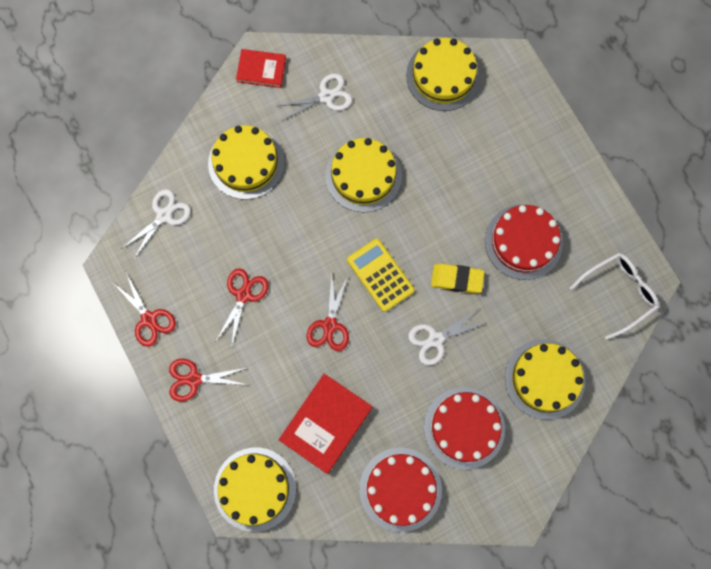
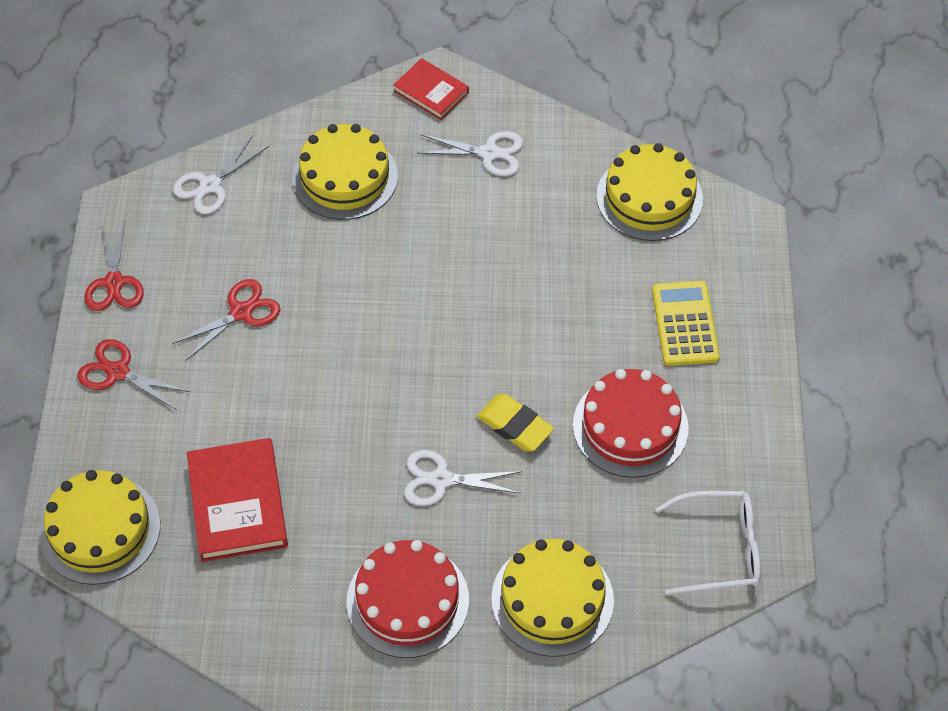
camera: 30 degrees right, 20 degrees down
(164, 215) = (210, 185): white scissors -> white scissors turned 150 degrees clockwise
(326, 424) = (238, 503): red book -> red book turned 75 degrees counterclockwise
(330, 325) = (321, 397): red scissors -> none
(363, 175) = (476, 256): yellow cake -> none
(380, 275) = (421, 373): yellow calculator -> yellow calculator (684, 324)
(400, 489) = (277, 628): red cake -> none

